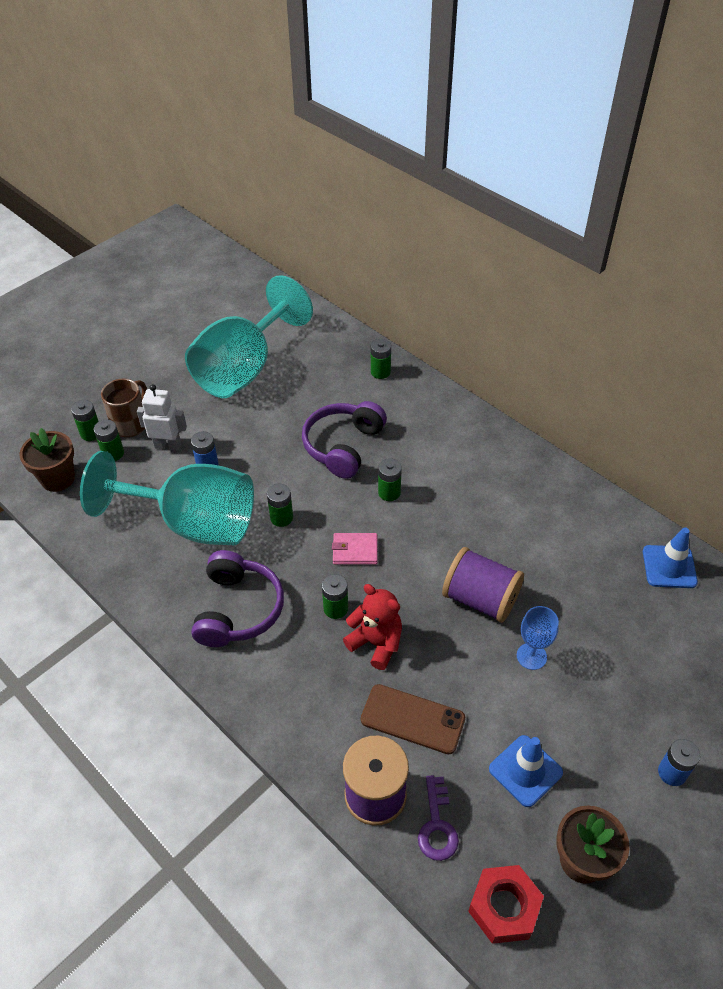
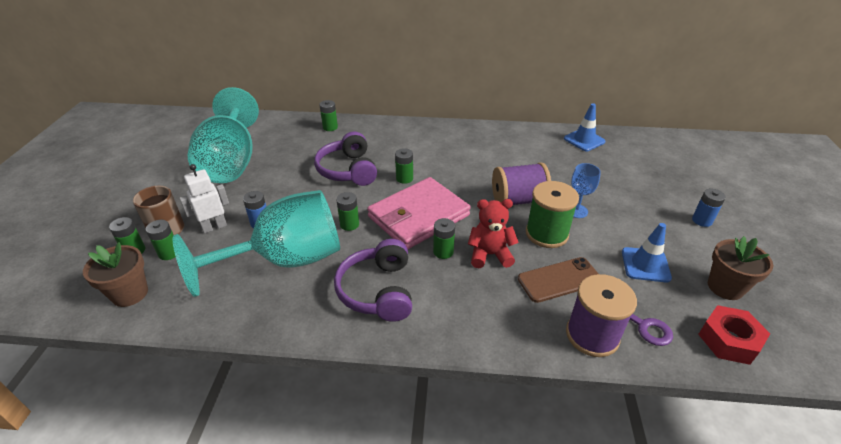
camera: 40 degrees left, 10 degrees down
(238, 609) = (378, 290): purple headphones -> purple headphones turned 150 degrees counterclockwise
(355, 550) = (418, 216): pink wallet -> pink wallet, size x2.34
(462, 660) = (546, 234): none -> green spool

